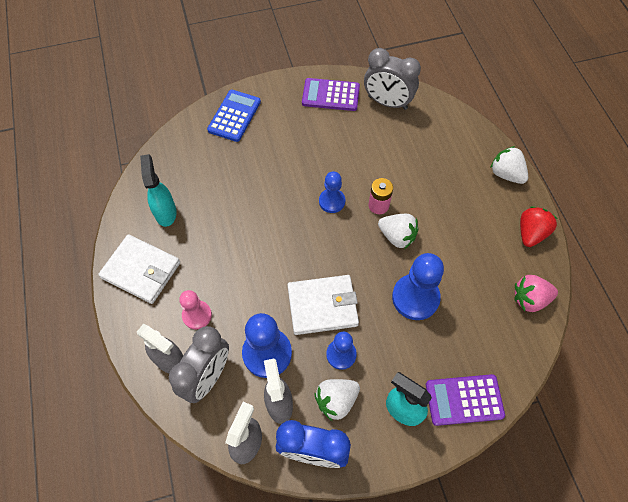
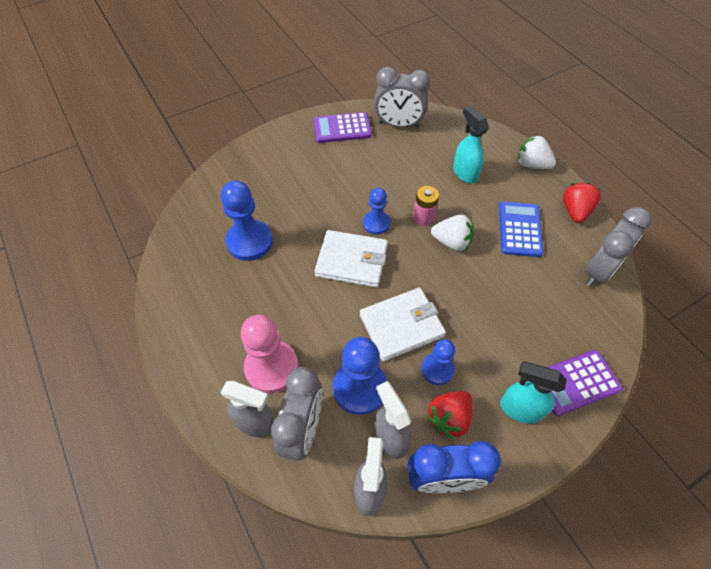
camera: 15 degrees left, 5 degrees down
(141, 270) = (196, 335): white wallet -> white wallet (351, 261)
(165, 212) = (206, 271): turquoise spray bottle -> turquoise spray bottle (464, 173)
(197, 315) = (271, 367): pink pawn -> pink pawn, size x1.64
(234, 116) = (252, 165): blue calculator -> blue calculator (519, 229)
(336, 400) = (449, 418): white strawberry -> red strawberry
(415, 298) = (491, 295): blue pawn -> blue pawn (249, 241)
(529, 299) = (598, 271): pink strawberry -> grey clock

